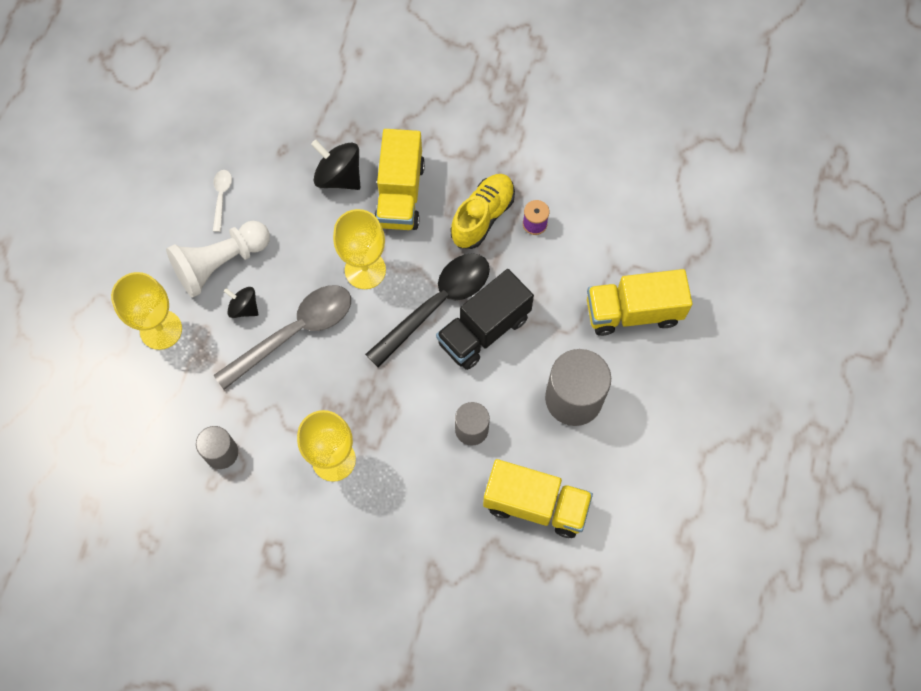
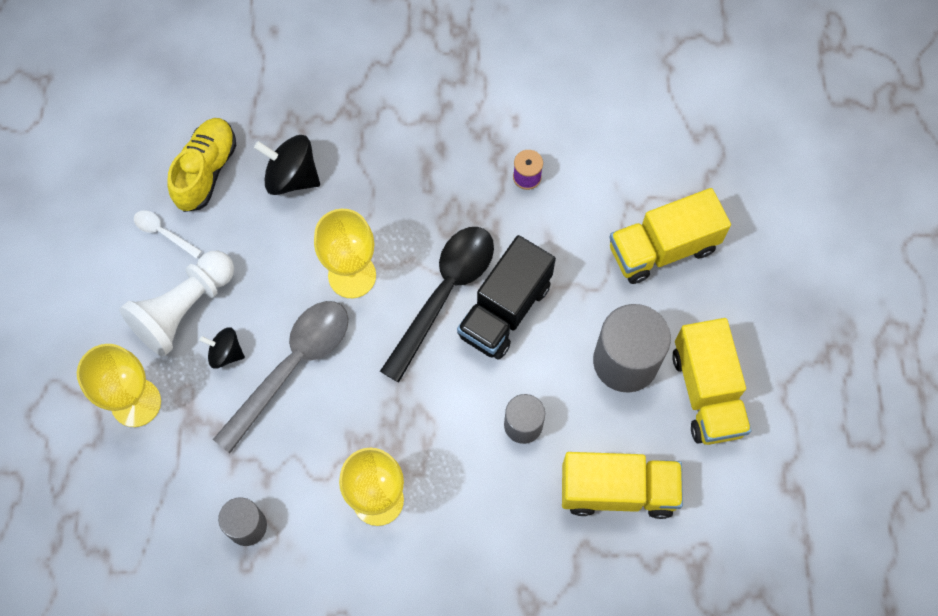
camera: 15 degrees left, 0 degrees up
(221, 197) = (163, 233): white spoon -> white spoon turned 45 degrees counterclockwise
(400, 194) = (367, 180): yellow truck -> yellow truck (707, 392)
(482, 217) = (467, 183): yellow shoe -> yellow shoe (206, 171)

